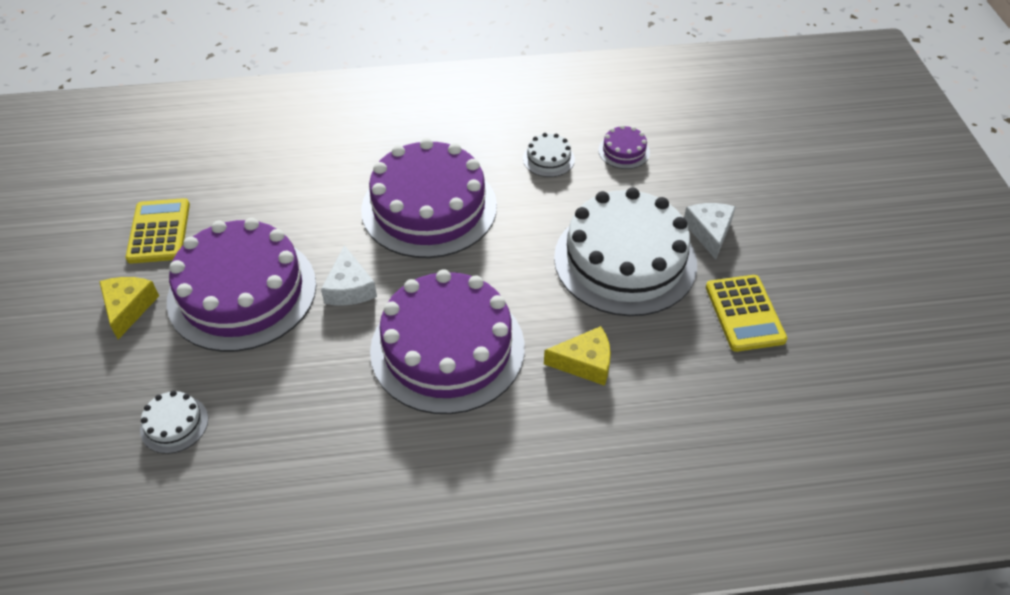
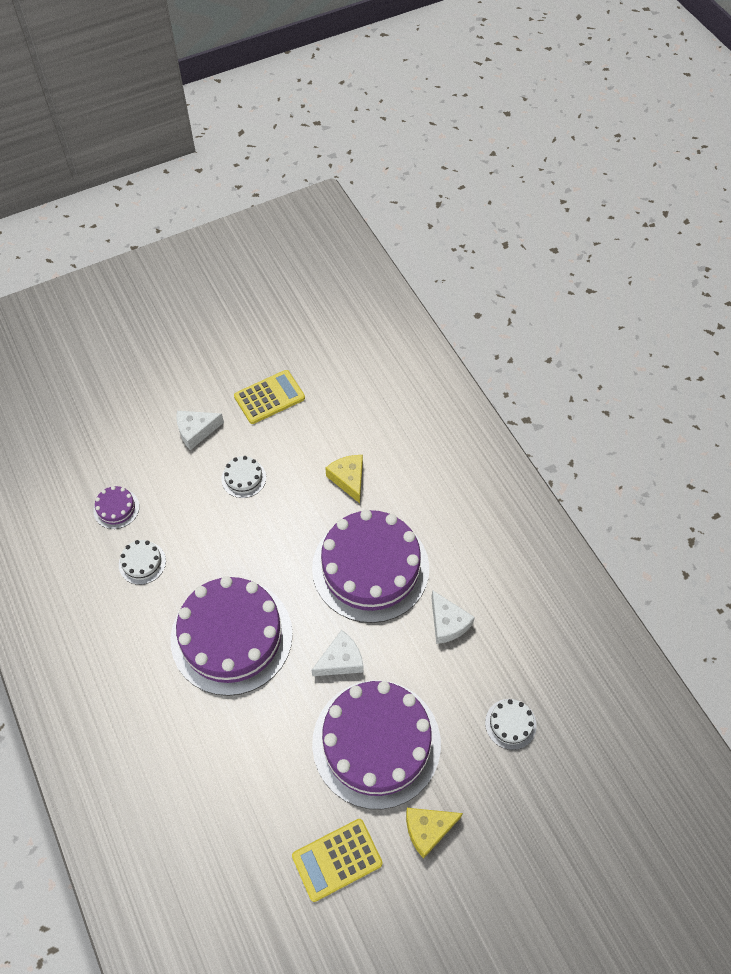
camera: 110 degrees left, 10 degrees up
(333, 404) = (447, 623): none -> white cheese
(625, 260) = (243, 478): white cake -> white cake, size x0.40

